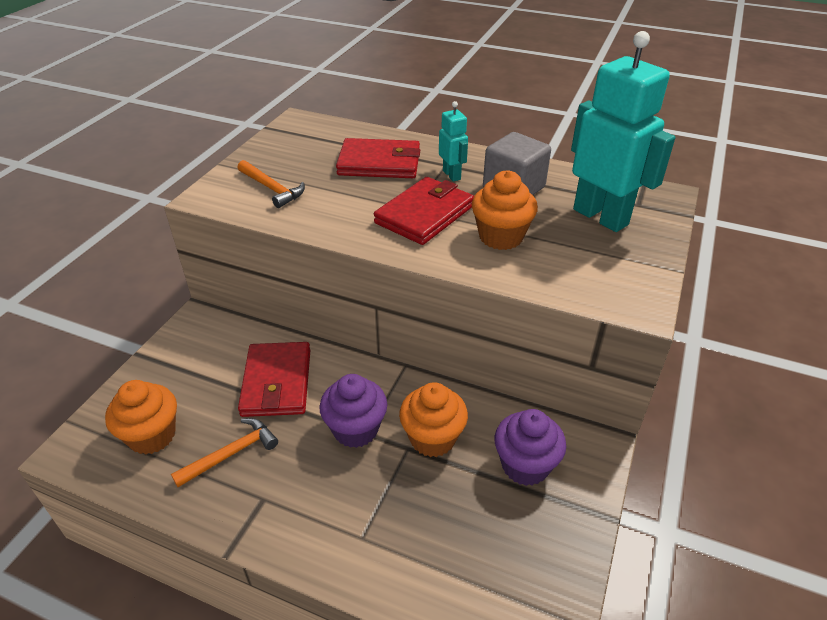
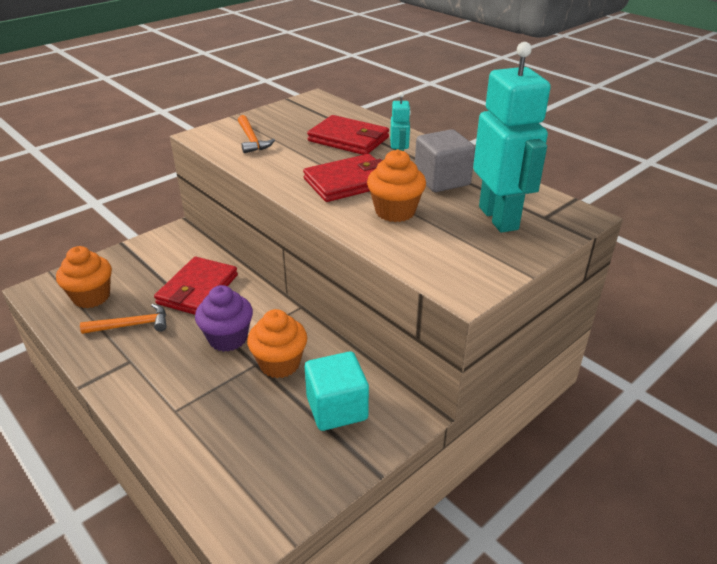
camera: 25 degrees right, 5 degrees down
(525, 465) = (337, 408): purple cupcake -> turquoise cube

